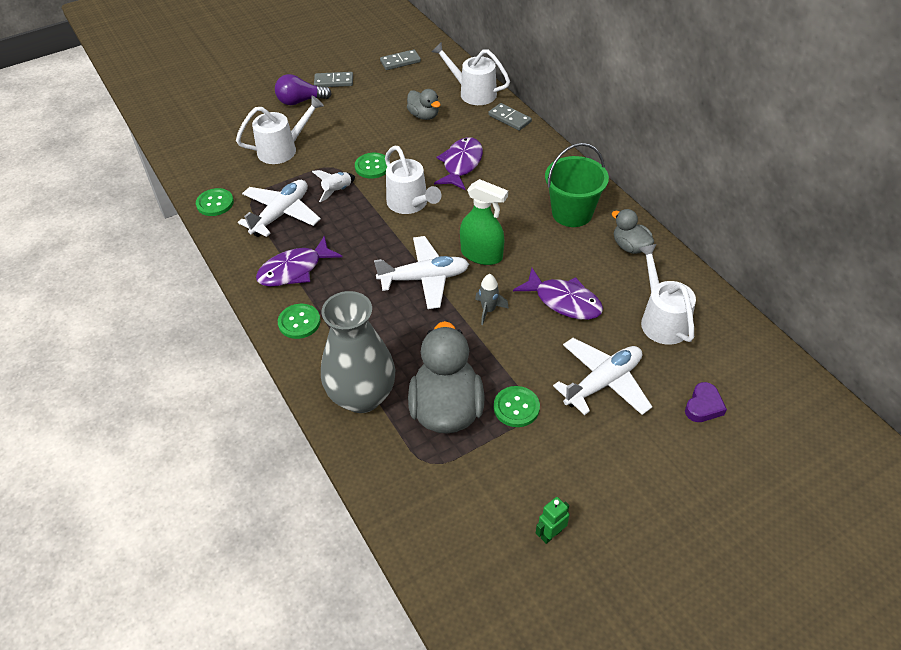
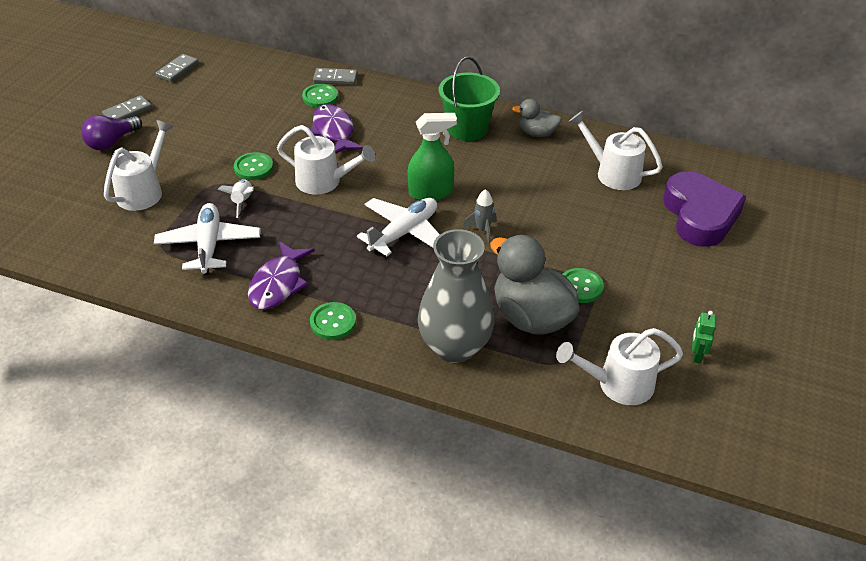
camera: 40 degrees left, 5 degrees down
(215, 203) = (126, 268): green button -> green button (320, 97)
(424, 116) = (254, 106): grey duck -> none
(472, 92) = (278, 70): white watering can -> white watering can (617, 384)
(564, 301) = (532, 195): purple fish -> none
(603, 383) = (620, 236): white plane -> none
(703, 406) = (699, 215): purple heart -> purple heart, size x2.29

